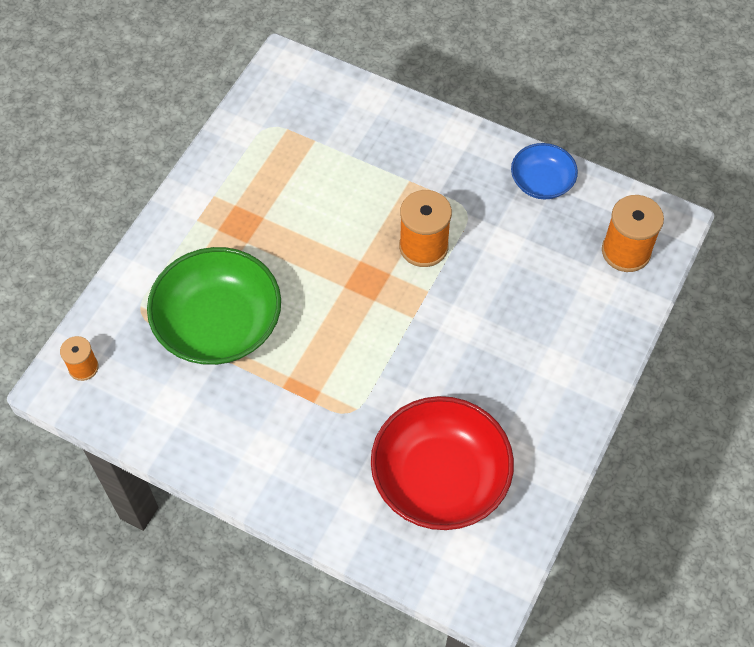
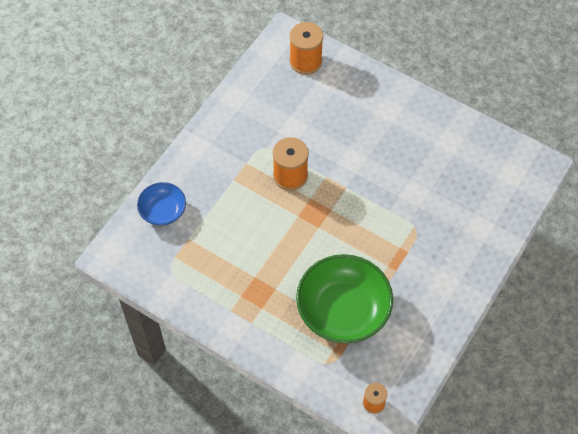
camera: 85 degrees left, 0 degrees up
(440, 477) = (464, 182): red bowl -> none
(541, 182) = (245, 100): blue bowl -> blue bowl (163, 210)

